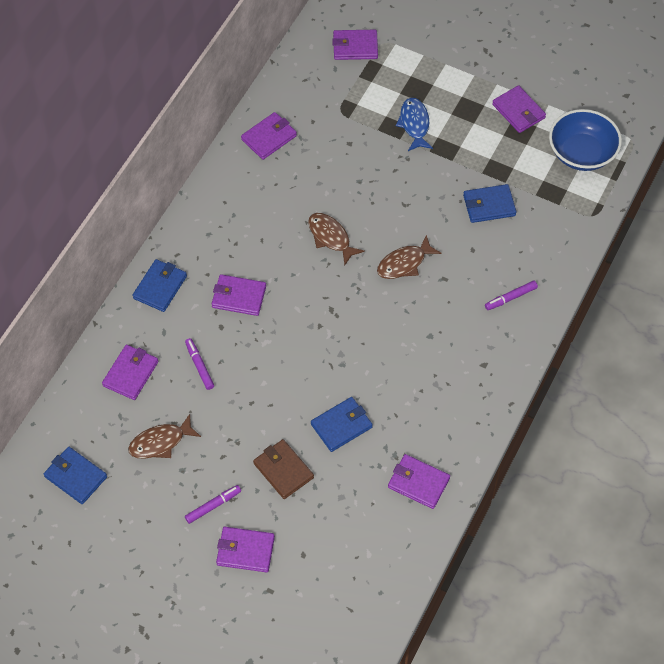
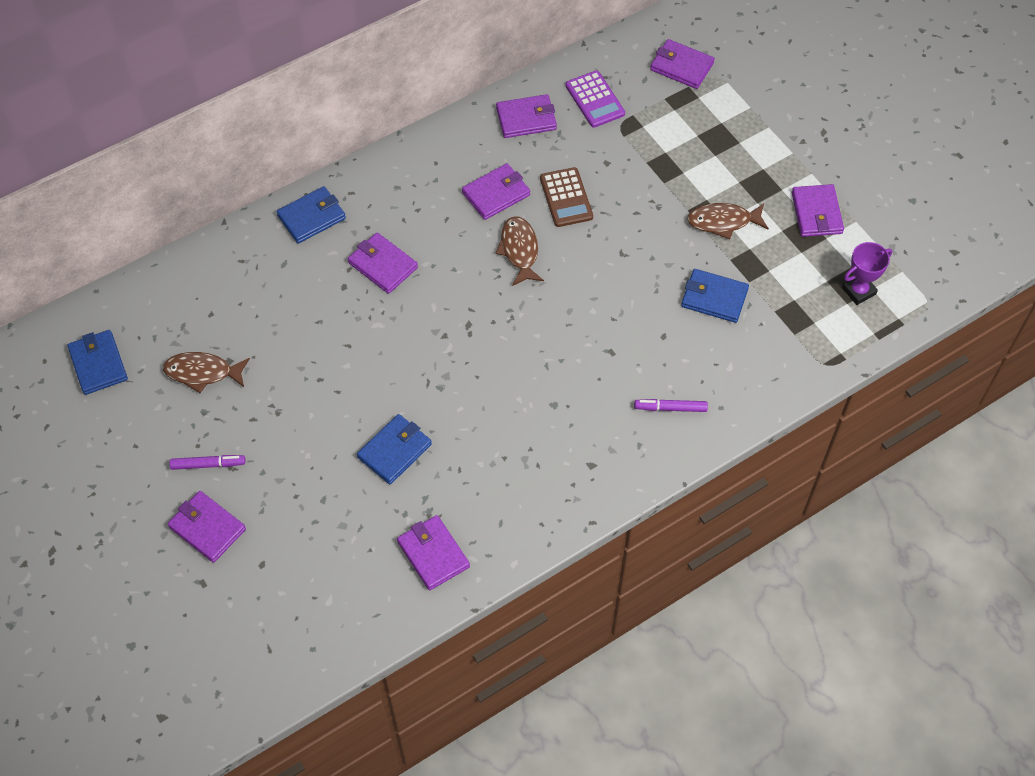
camera: 30 degrees right, 0 degrees up
(130, 374) = (222, 289): purple wallet -> purple wallet (496, 194)
(199, 366) = (294, 315): purple marker -> none
(283, 470) = (303, 466): brown wallet -> none
(309, 100) = (595, 100): none -> purple calculator
(338, 183) = (566, 198): none -> brown calculator
(341, 426) = (394, 451): blue wallet -> blue wallet turned 45 degrees counterclockwise
(404, 263) = (579, 315): brown fish -> brown fish (723, 222)
(414, 124) = (690, 175): blue fish -> none
(581, 153) = (858, 291): blue bowl -> purple trophy

